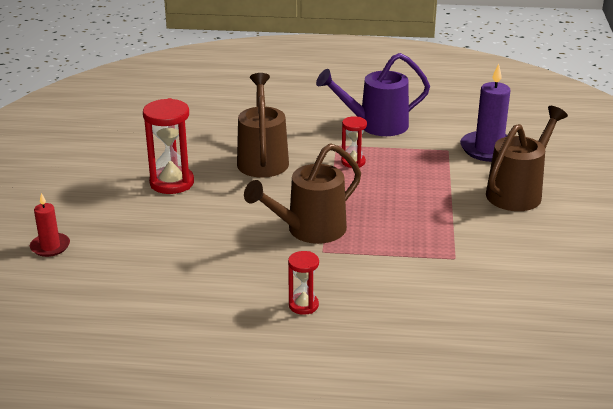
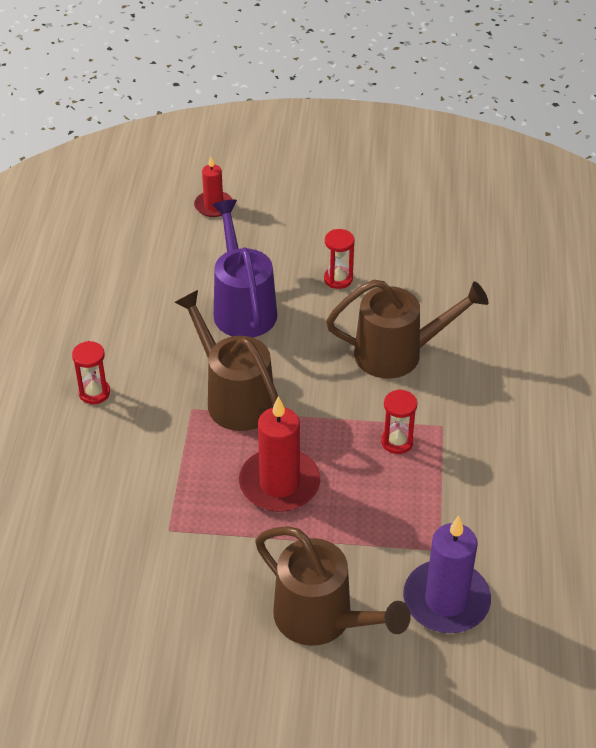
camera: 90 degrees right, 15 degrees up
(172, 183) = (338, 279): red hourglass -> red hourglass, size x0.57
(375, 125) = (505, 470): purple watering can -> purple watering can (242, 307)
(399, 209) = (279, 483): none -> red candle

